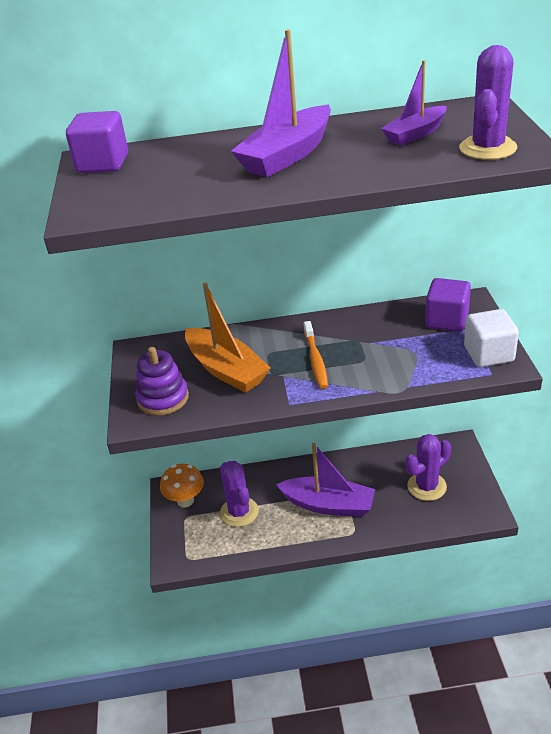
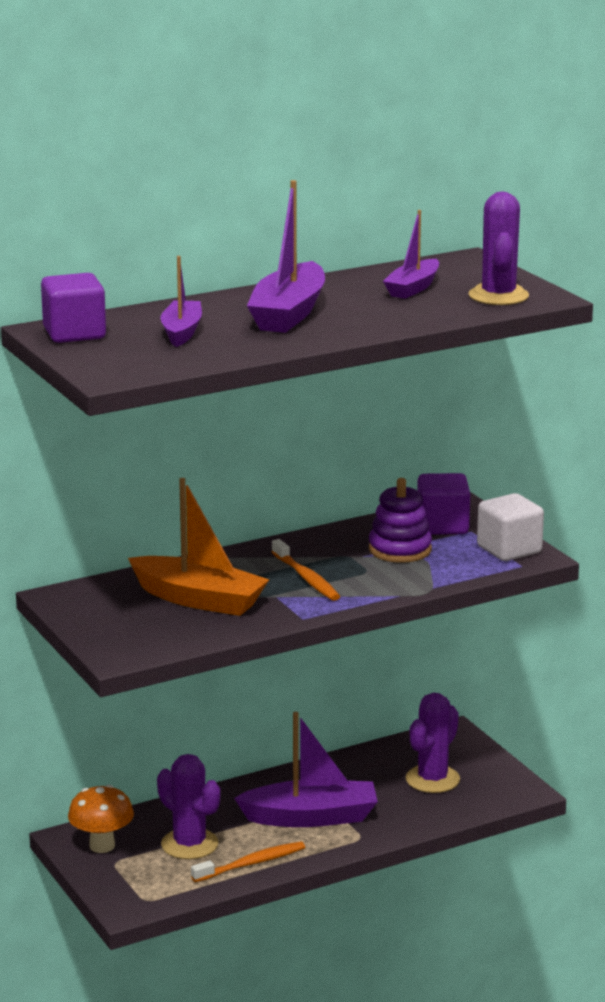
camera: 25 degrees left, 15 degrees down
(163, 398) = (138, 633): purple stacking toy -> purple stacking toy (400, 549)
(184, 169) = (181, 332): none -> purple boat
(270, 540) = (251, 863): none -> orange toothbrush

